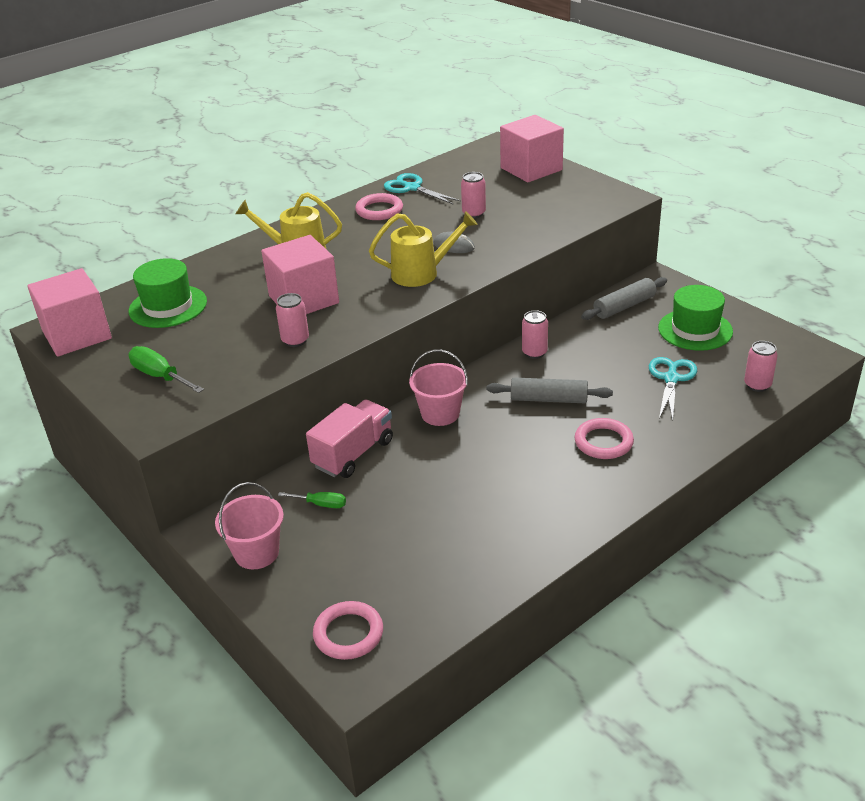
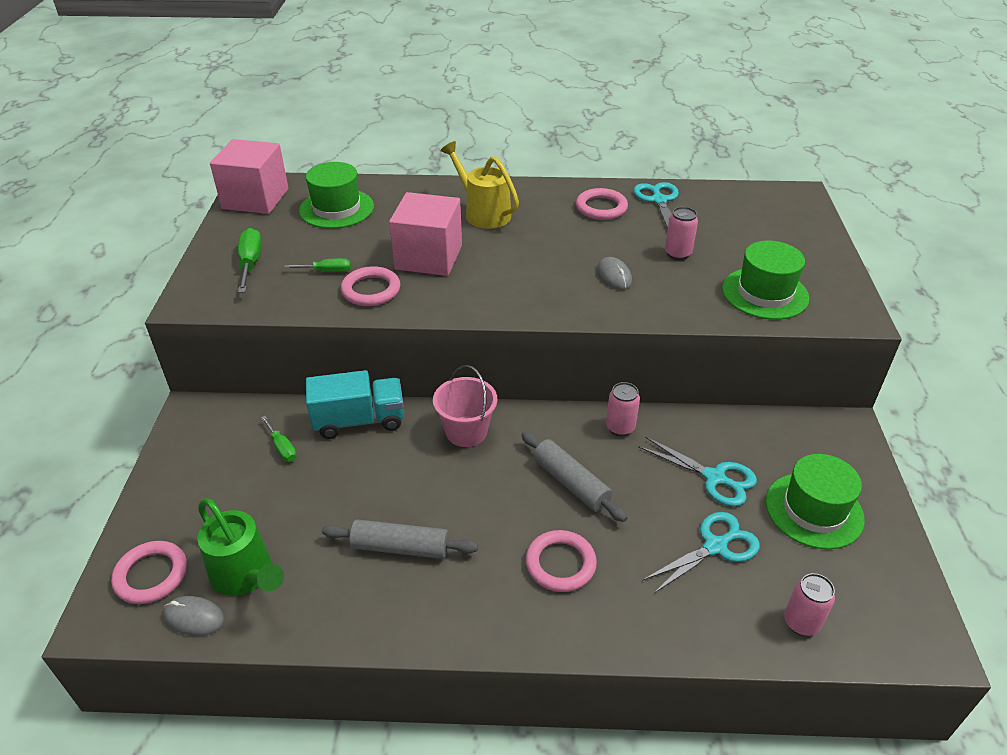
camera: 40 degrees right, 5 degrees up
(238, 348) = (327, 271): none -> green screwdriver
(256, 553) = (194, 455): pink bucket -> none
(295, 340) = (371, 290): pink can -> pink ring
(353, 454) = (359, 420): pink truck -> turquoise truck
(419, 584) = (246, 576): none -> green watering can
(421, 629) = (194, 617): none -> grey mouse
(422, 273) = (550, 287): yellow watering can -> none
(531, 169) = (799, 236): pink cube -> none
(558, 210) = (765, 293): none -> green hat
(624, 306) = (770, 436): grey rolling pin -> grey rolling pin (400, 547)
(624, 346) = (714, 478): none -> turquoise scissors

